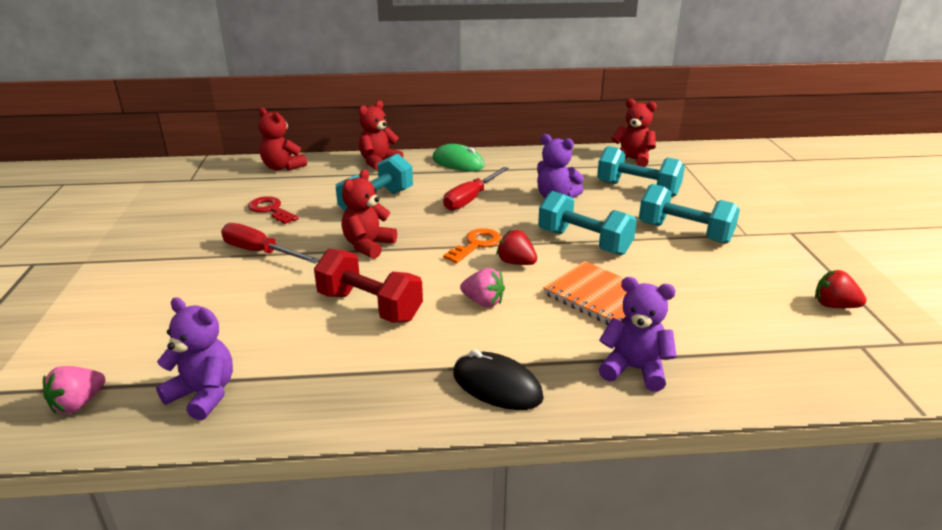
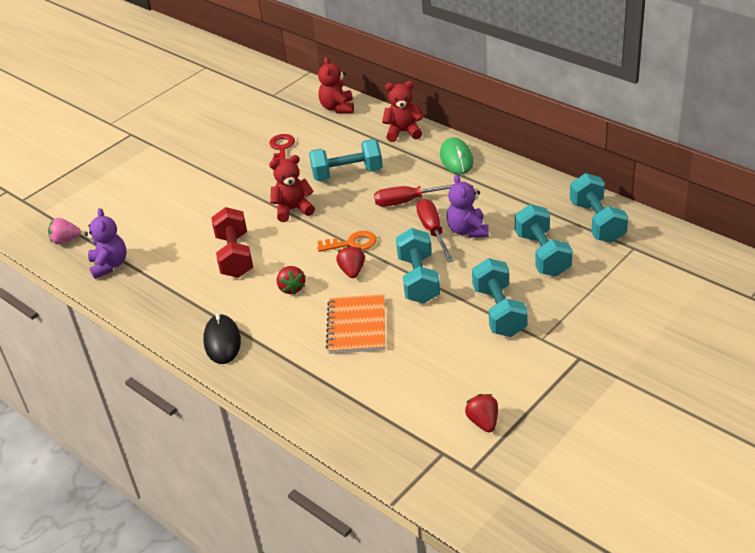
camera: 50 degrees right, 10 degrees up
(260, 252) = (234, 183): red screwdriver -> red screwdriver (433, 231)
(483, 302) = (291, 288): pink strawberry -> red strawberry
(632, 160) = (597, 222): red teddy bear -> turquoise dumbbell
(634, 369) = (296, 378): purple teddy bear -> none

